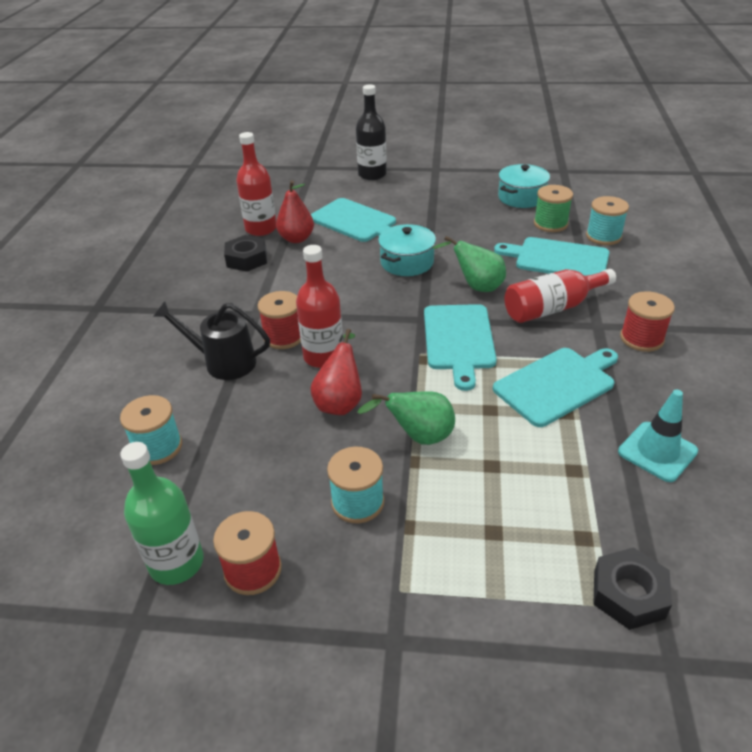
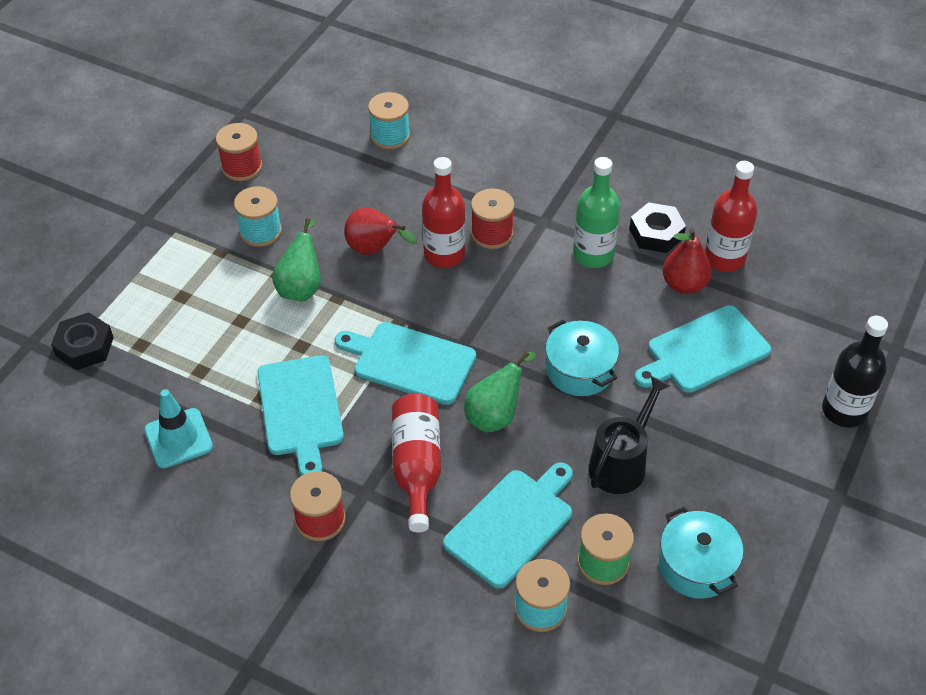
camera: 110 degrees right, 10 degrees up
(176, 563) = (273, 134): green bottle -> green bottle (593, 254)
(223, 362) = (476, 187): black watering can -> black watering can (621, 463)

